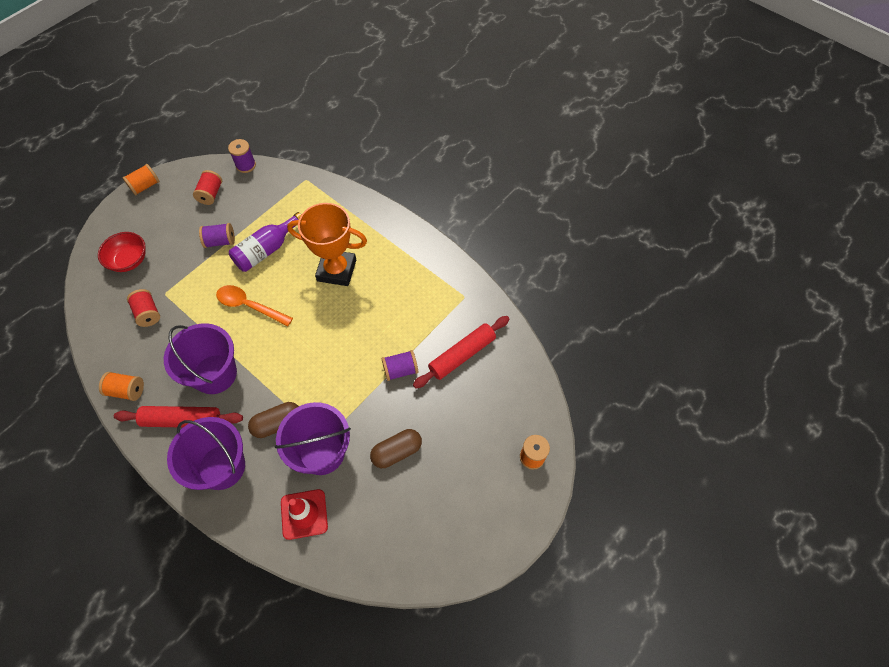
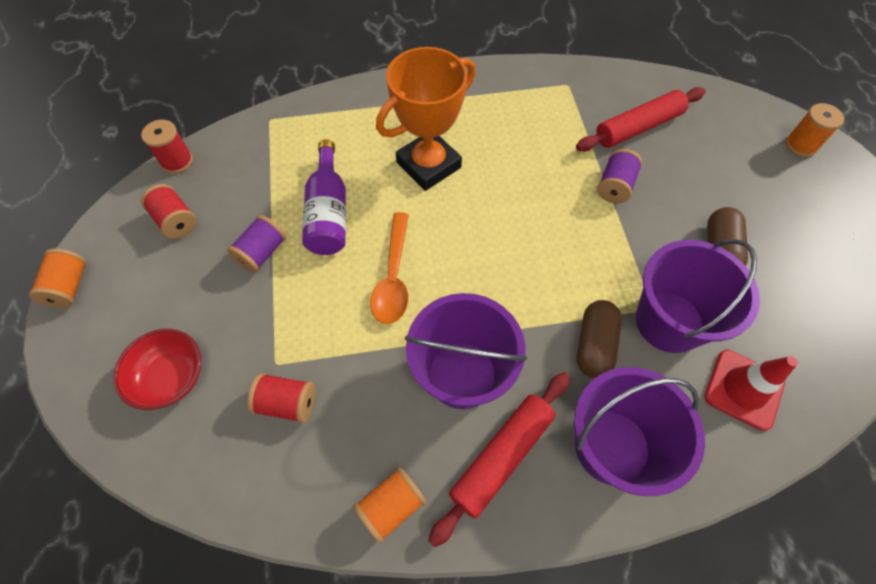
camera: 50 degrees left, 0 degrees up
(246, 165) = (177, 161): purple spool -> red spool
(249, 306) = (393, 277): orange spoon -> orange spoon turned 60 degrees counterclockwise
(462, 355) = (638, 127): red rolling pin -> red rolling pin turned 60 degrees clockwise

